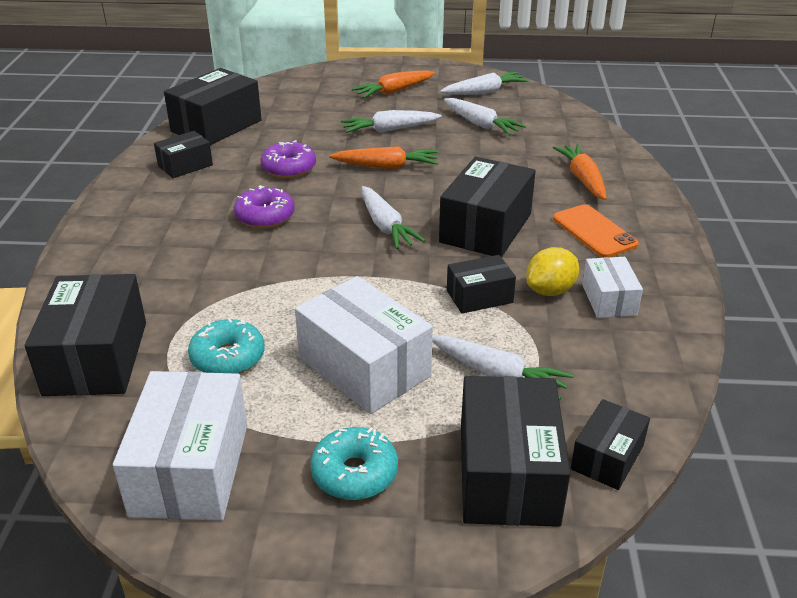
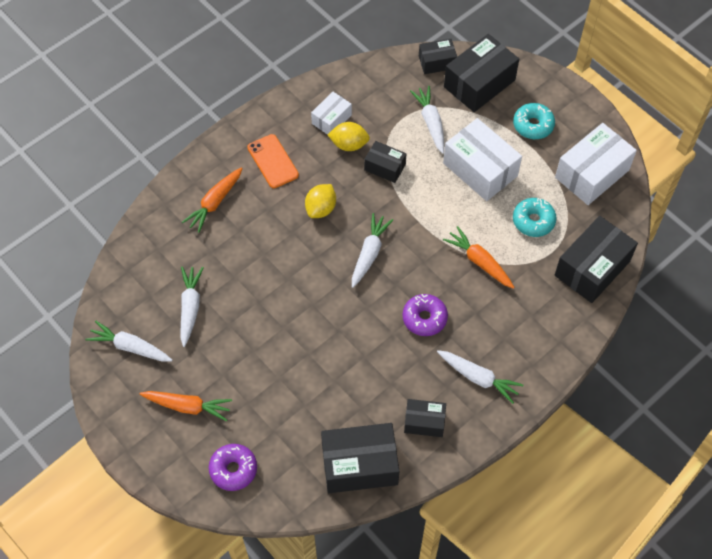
camera: 135 degrees left, 25 degrees up
(289, 168) = (364, 360): purple donut -> purple donut (233, 469)
(364, 367) = (480, 169): white box -> white box turned 45 degrees counterclockwise
(386, 166) = (305, 311): orange carrot -> orange carrot (479, 262)
(390, 130) = (253, 353): white carrot -> white carrot (478, 378)
(486, 228) = (321, 209): black box -> yellow lemon
(594, 231) = (272, 161): orange phone -> orange phone turned 45 degrees counterclockwise

